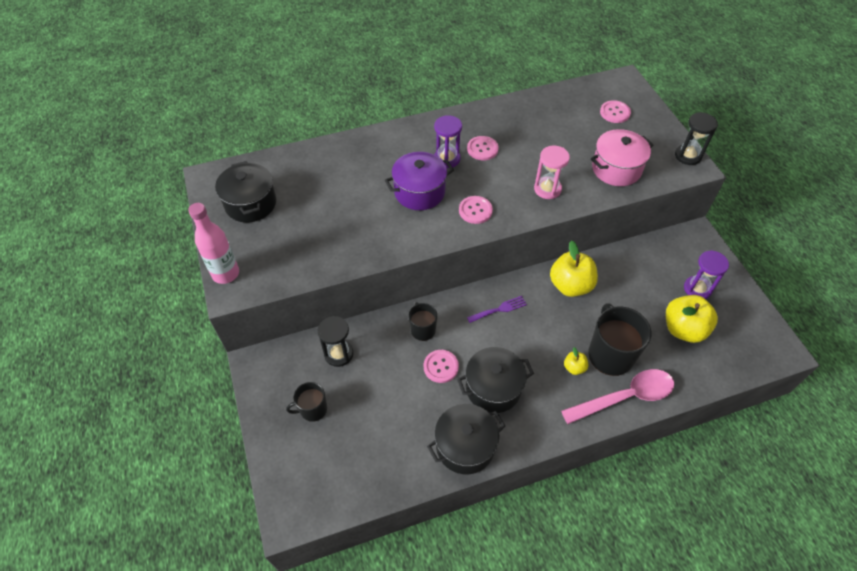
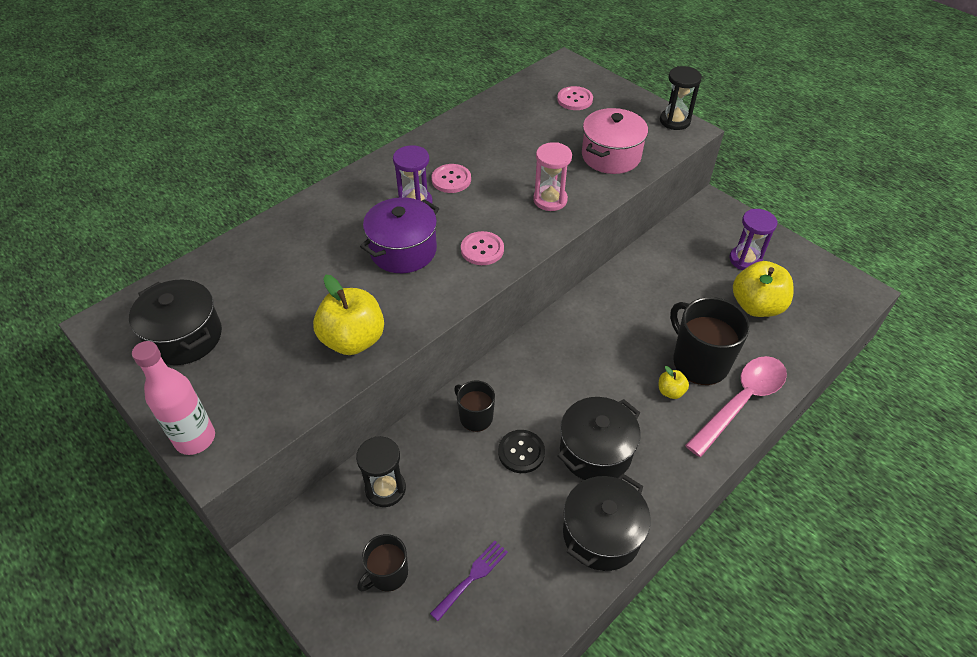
camera: 25 degrees left, 5 degrees down
(441, 367) = (521, 452): pink button -> black button
(499, 309) = (552, 359): purple fork -> purple fork (472, 577)
(570, 285) = (615, 303): yellow apple -> yellow apple (353, 340)

